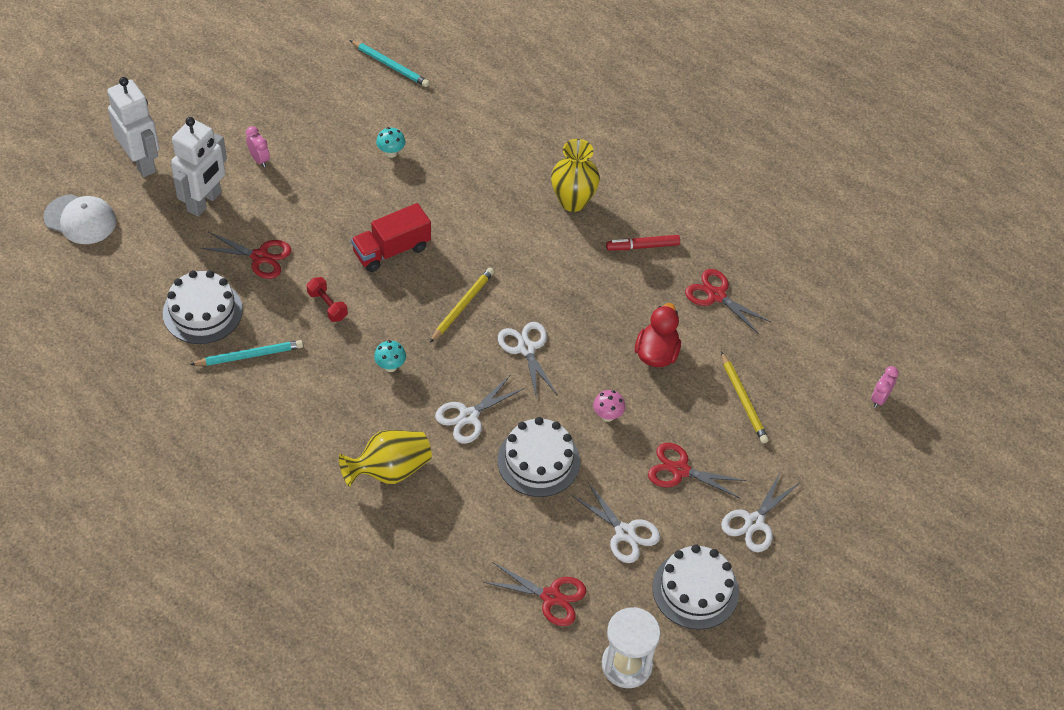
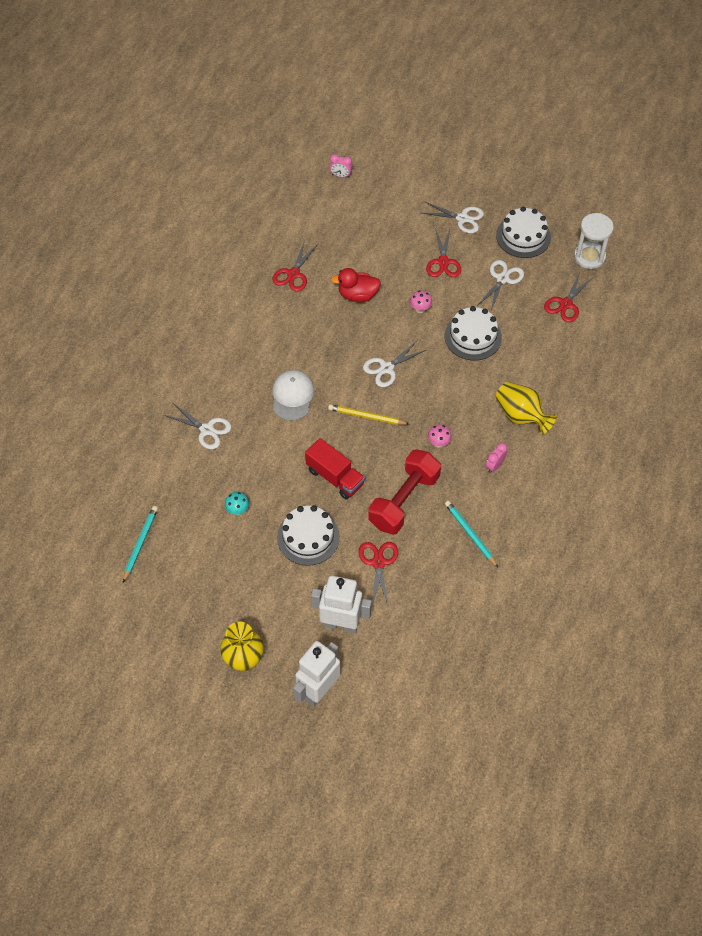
camera: 105 degrees left, 5 degrees up
(80, 219) = (397, 710): white cap -> white cap (292, 396)
(202, 311) = (446, 581): white cake -> white cake (308, 537)
(259, 159) = (280, 602): pink clock -> pink clock (494, 466)
(327, 305) = (404, 500): red dumbbell -> red dumbbell, size x2.26
(390, 366) = (438, 443): turquoise mushroom -> pink mushroom
(469, 416) = (457, 384): white scissors -> white scissors (207, 430)
(551, 597) = (565, 304): red scissors -> red scissors turned 150 degrees counterclockwise
(573, 201) = (241, 377): yellow vase -> yellow vase (244, 660)
(642, 246) = (267, 325): red marker -> none
(743, 400) = (374, 242): yellow pencil -> none

